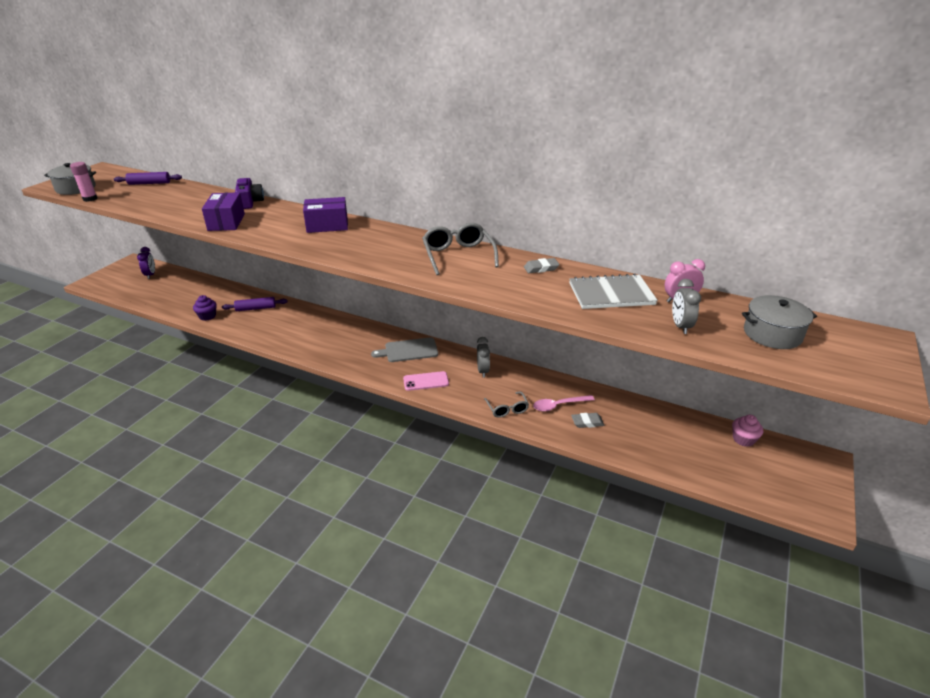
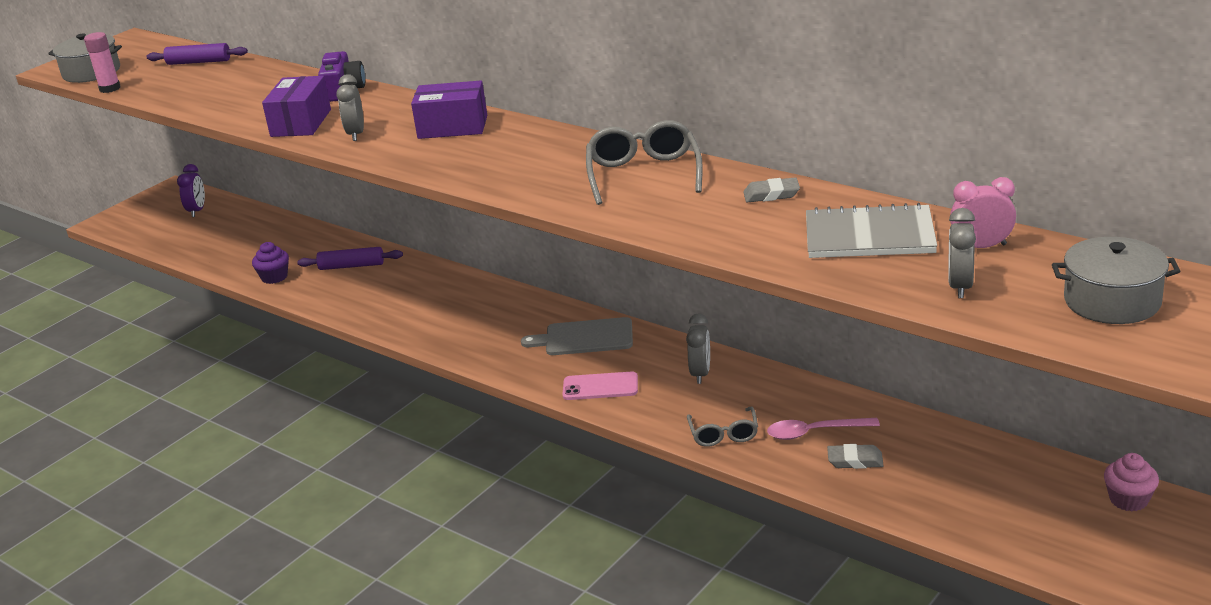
camera: 15 degrees right, 5 degrees down
(265, 229) = (356, 134): none -> grey clock

